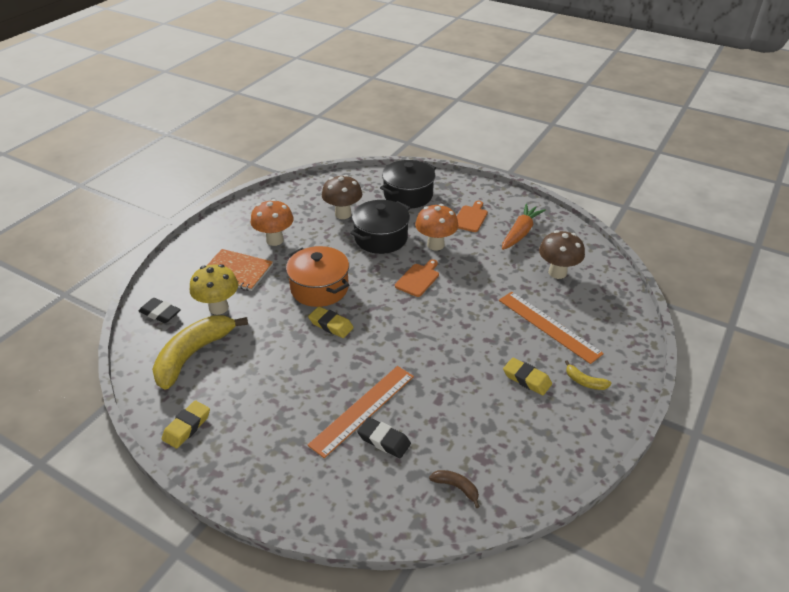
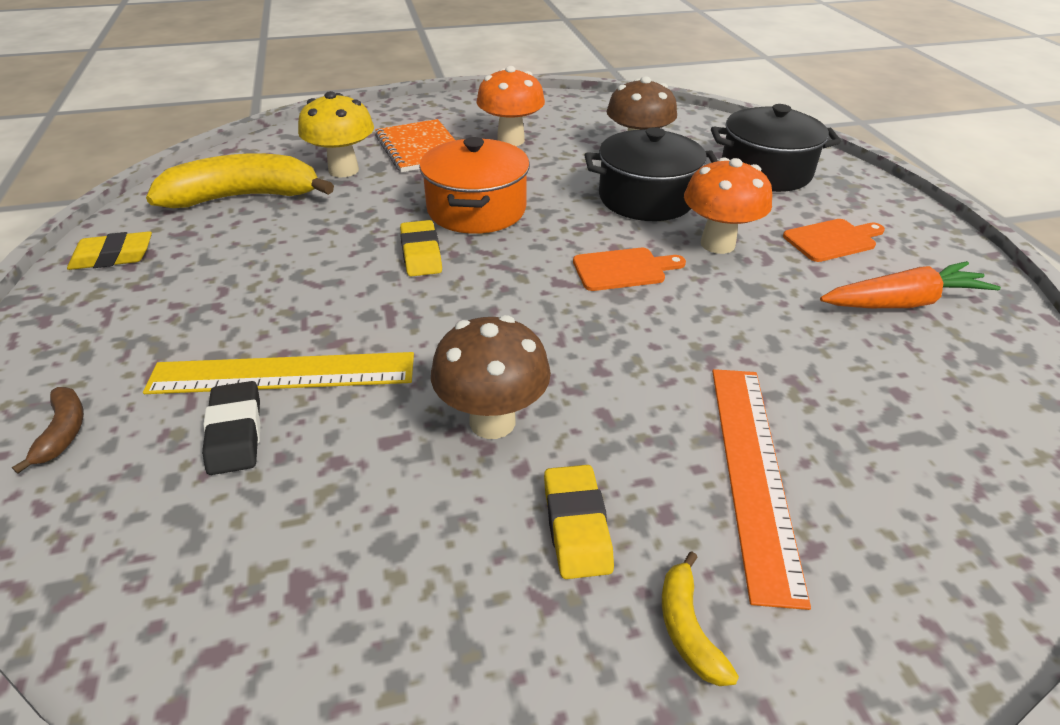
camera: 45 degrees right, 0 degrees up
(160, 313) = (288, 146): black eraser -> none
(362, 409) = (283, 373): orange ruler -> yellow ruler
(456, 487) = (191, 594): brown banana -> brown banana (63, 432)
(557, 273) = (900, 400): brown mushroom -> brown mushroom (492, 421)

